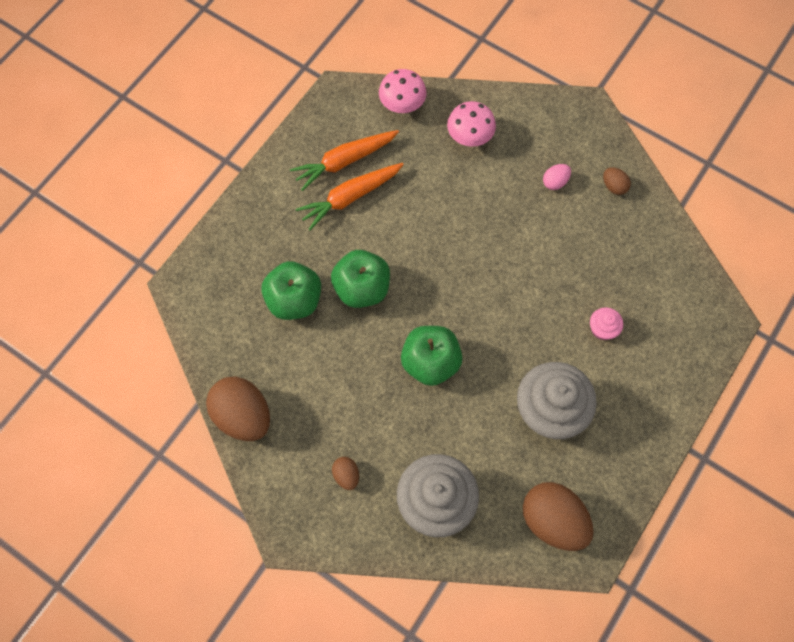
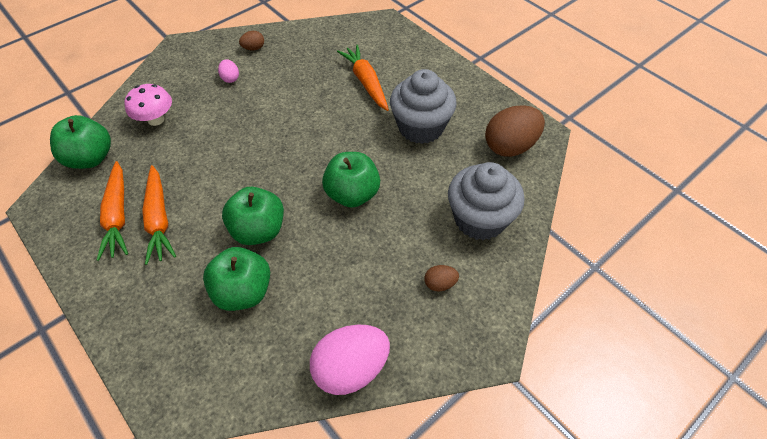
camera: 75 degrees left, 15 degrees down
(243, 415) = (351, 369): brown egg -> pink egg
(402, 105) = (90, 158): pink mushroom -> green apple
(602, 329) = (366, 82): pink cupcake -> orange carrot

